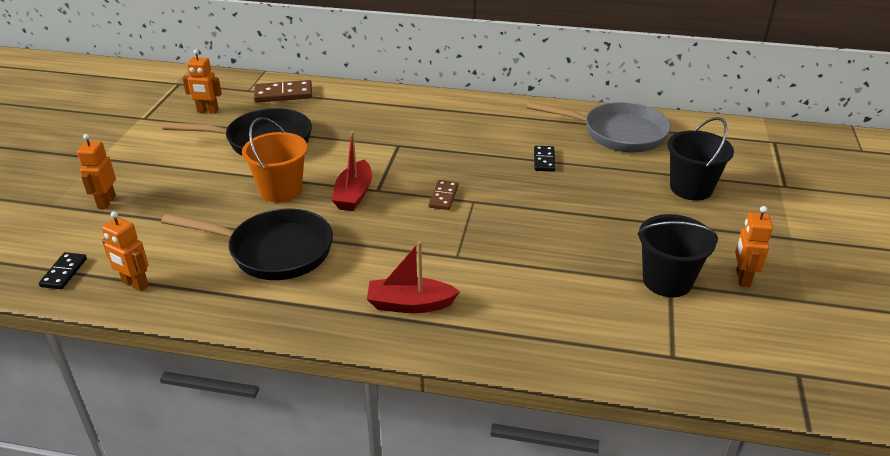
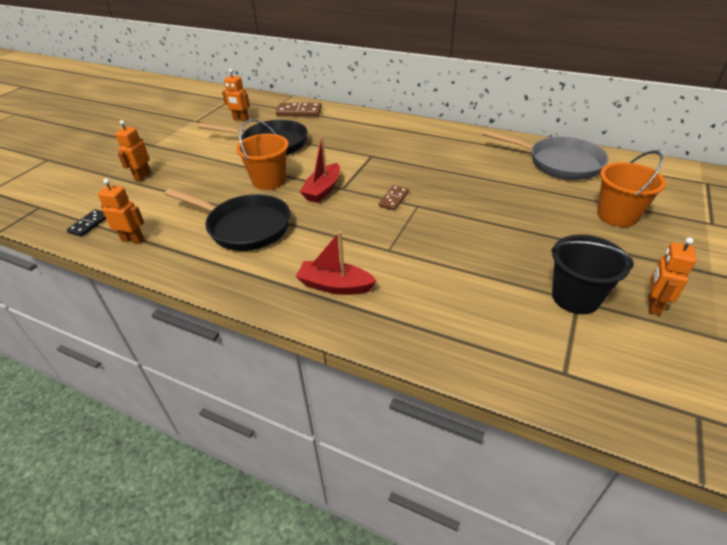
camera: 15 degrees right, 5 degrees up
(135, 284) = (133, 239): orange robot -> orange robot turned 150 degrees clockwise
(544, 160) = (488, 179): black domino -> none
(691, 188) = (617, 215): black bucket -> orange bucket

